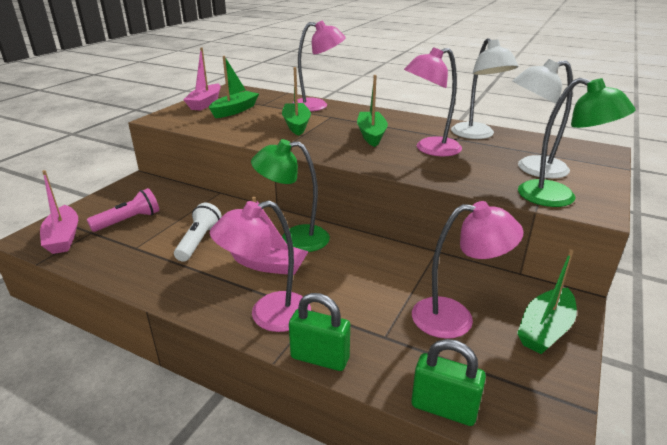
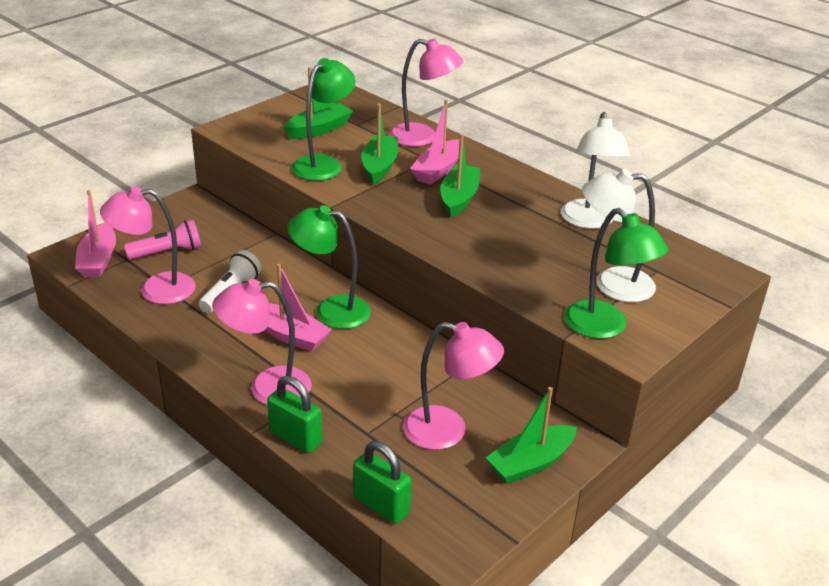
camera: 15 degrees right, 5 degrees up
(205, 103) = (289, 111): pink boat -> pink boat (438, 170)
(251, 129) = (323, 164): none -> green lamp
(430, 149) = (513, 233): pink lamp -> pink lamp (155, 289)

